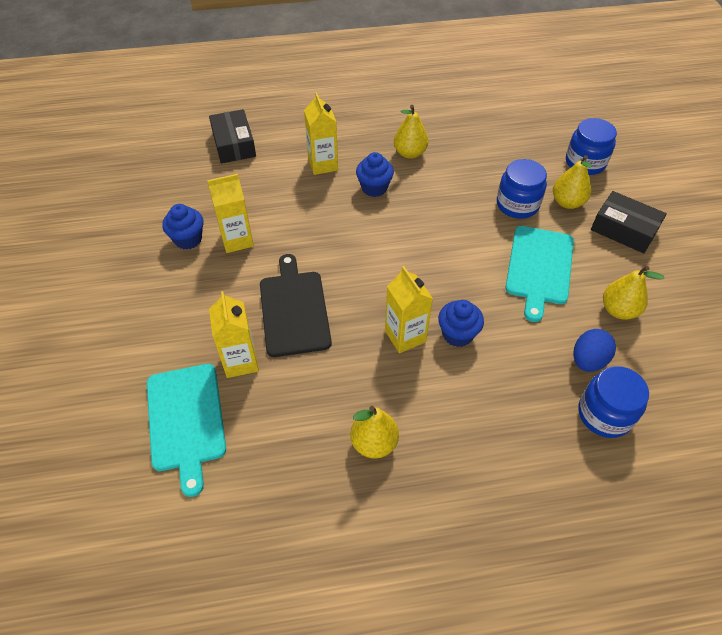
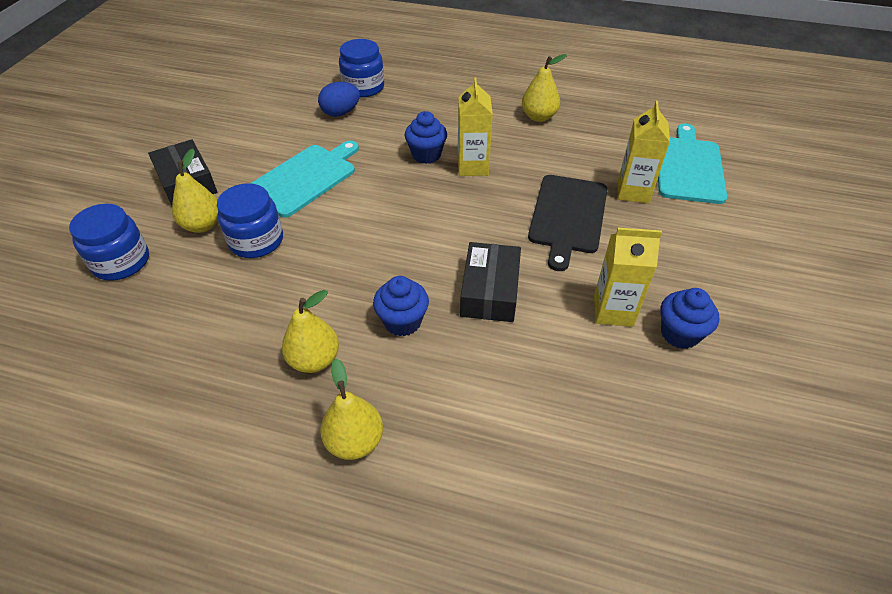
camera: 155 degrees left, 5 degrees down
(234, 144) = (583, 494): black box -> black box (490, 291)
(323, 164) = (451, 388): yellow carton -> none
(618, 310) = (278, 131): yellow pear -> yellow pear (355, 441)

